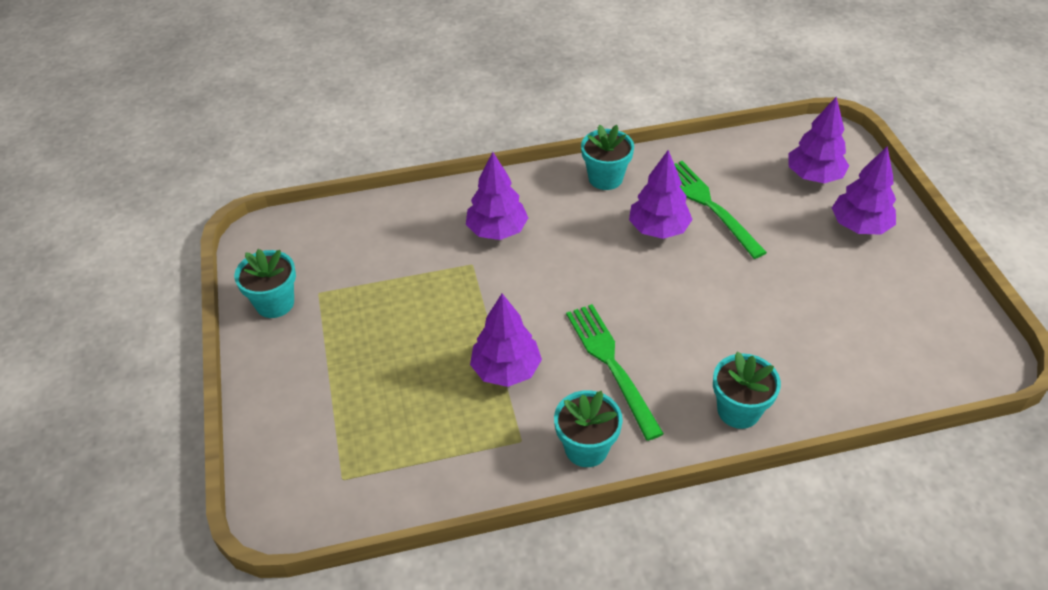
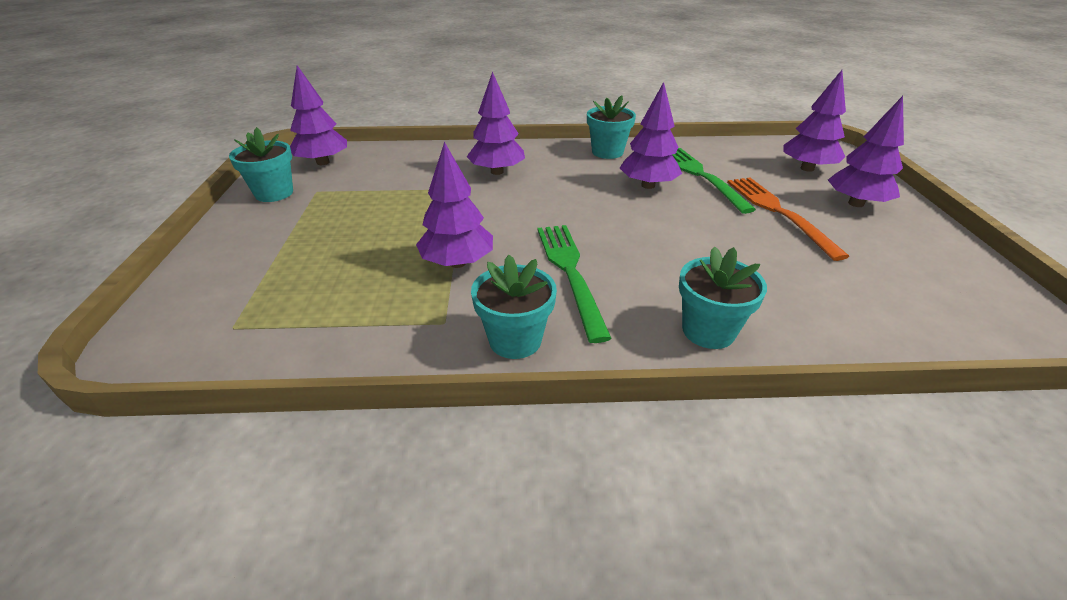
camera: 10 degrees right, 10 degrees down
(299, 244) = (323, 162): none -> purple tree
(787, 250) = (777, 212): none -> orange fork

